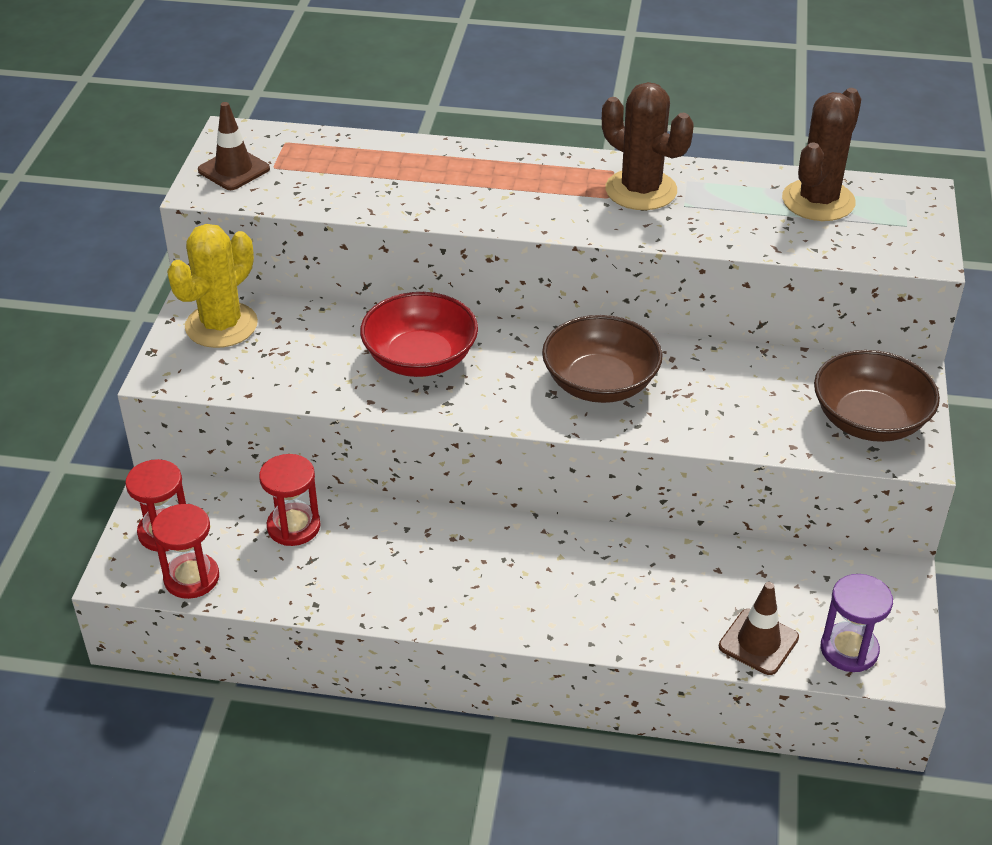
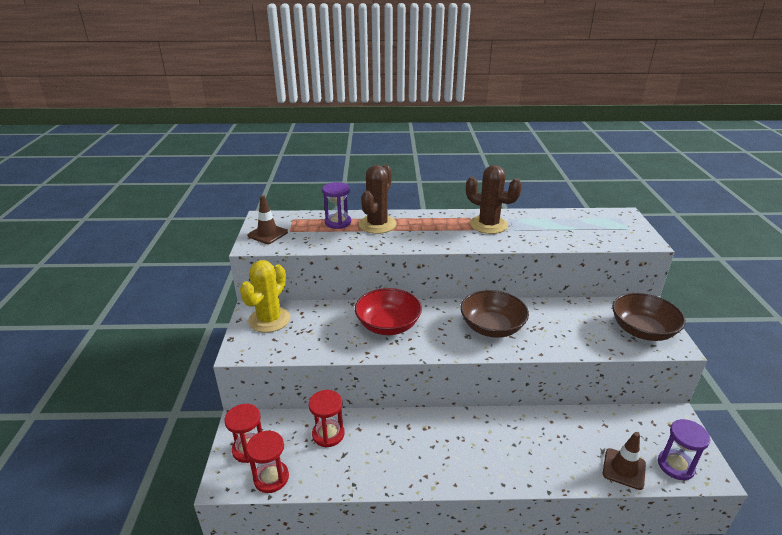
camera: 10 degrees left, 10 degrees down
(364, 158) = (338, 222): none -> purple hourglass
(818, 201) = (579, 222): brown cactus -> brown cactus (377, 225)

